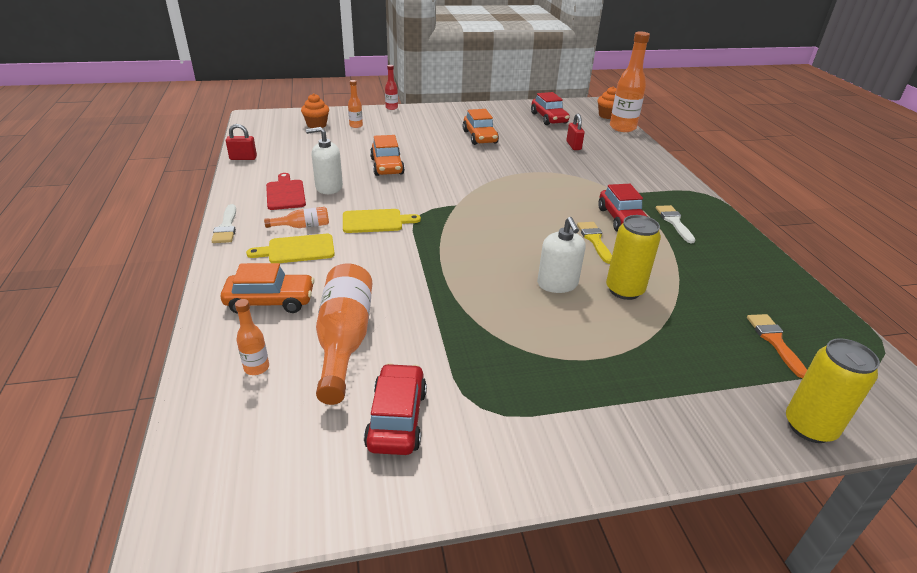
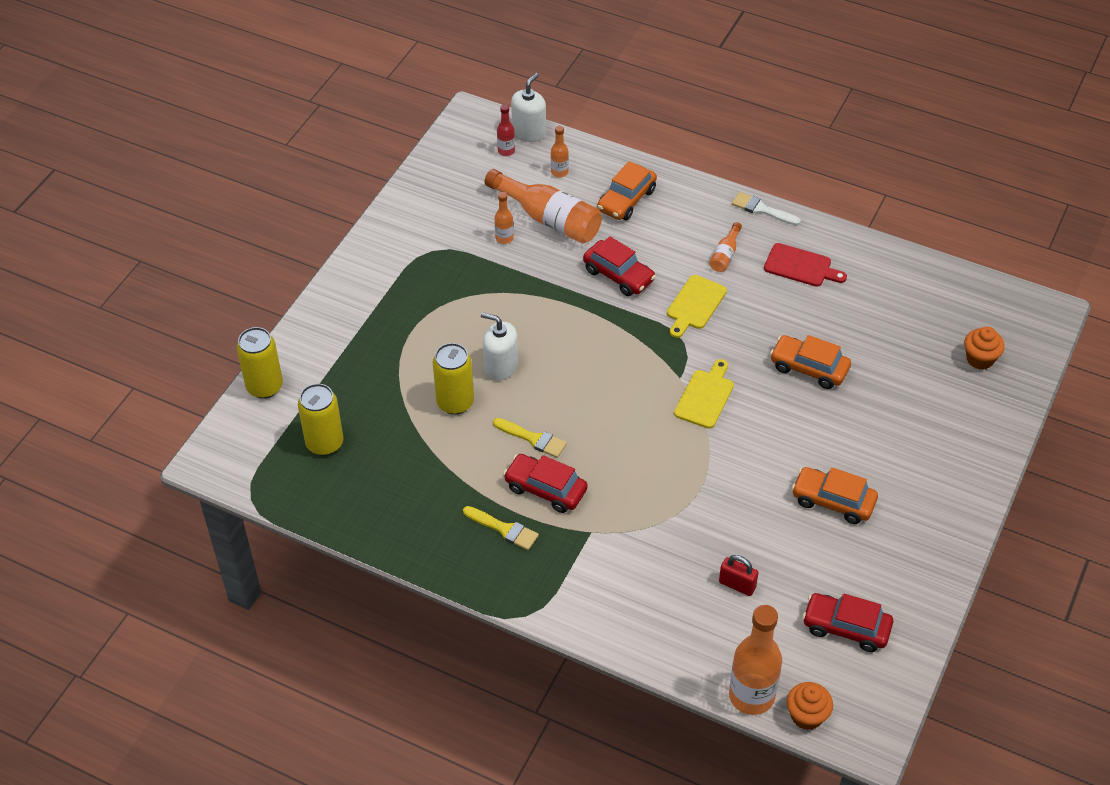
camera: 130 degrees right, 15 degrees up
(243, 158) = (913, 263): red padlock -> none
(297, 249) = (687, 238): yellow cutting board -> yellow cutting board (705, 396)
(329, 187) = (791, 301): white soap dispenser -> white soap dispenser (529, 132)
(356, 125) = (954, 395): orange bottle -> orange bottle (504, 238)
(391, 108) = (1001, 464): red bottle -> red bottle (506, 151)
(397, 418) = (459, 212): red car -> red car (618, 275)
(674, 222) = (504, 529): white brush -> yellow brush
(774, 341) = (324, 443): orange brush -> yellow can

